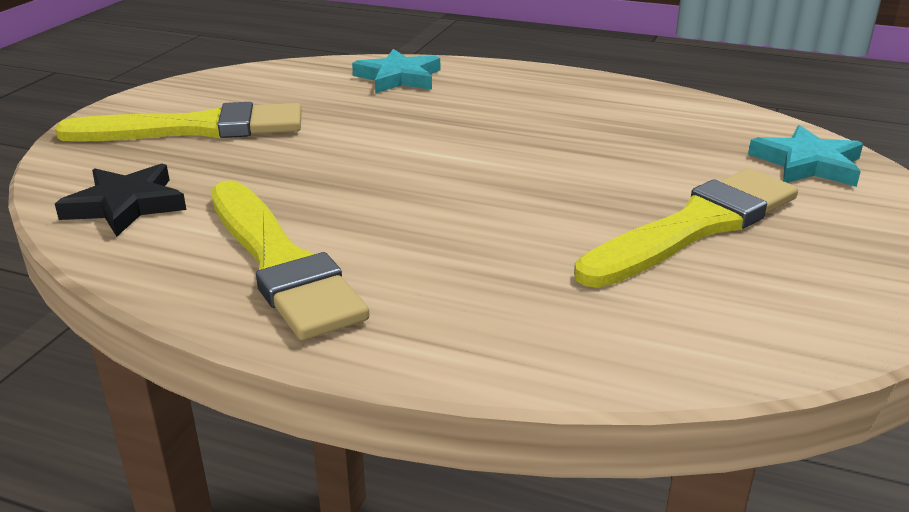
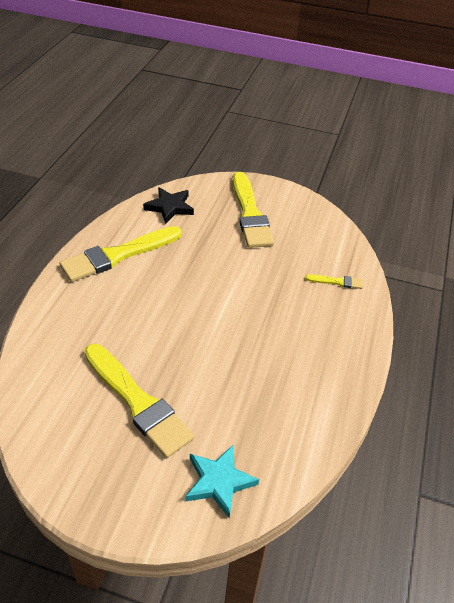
camera: 85 degrees right, 15 degrees up
(398, 78) = (337, 282): turquoise star -> yellow brush

